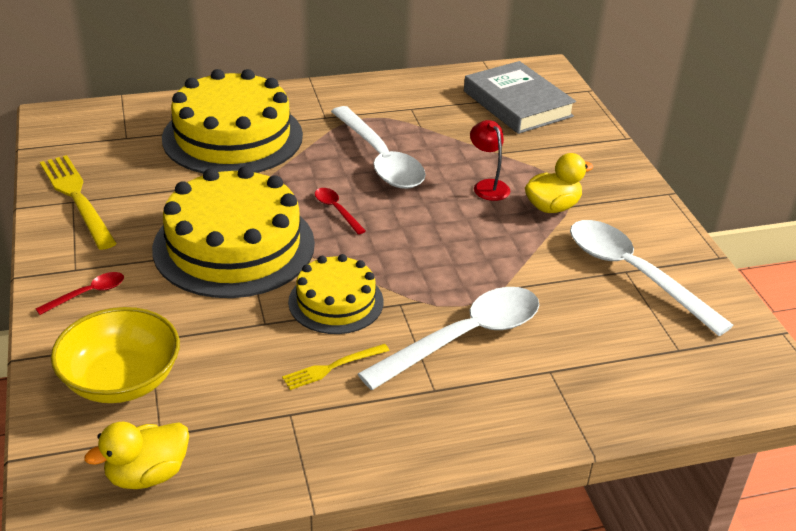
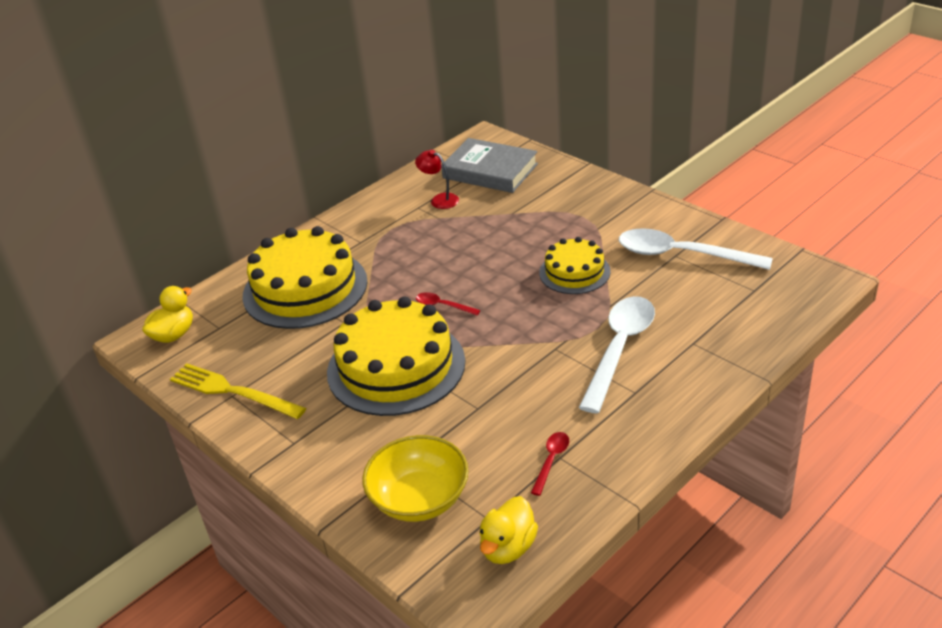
camera: 25 degrees left, 0 degrees up
(88, 294) = (324, 455): red spoon -> red spoon (551, 461)
(332, 367) = (555, 412): yellow fork -> none
(336, 302) = (511, 369): yellow cake -> yellow cake (574, 272)
(380, 159) = (434, 255): white spoon -> none
(487, 186) = (530, 239): red lamp -> red lamp (439, 199)
(552, 207) = (587, 234): yellow duck -> yellow duck (173, 335)

